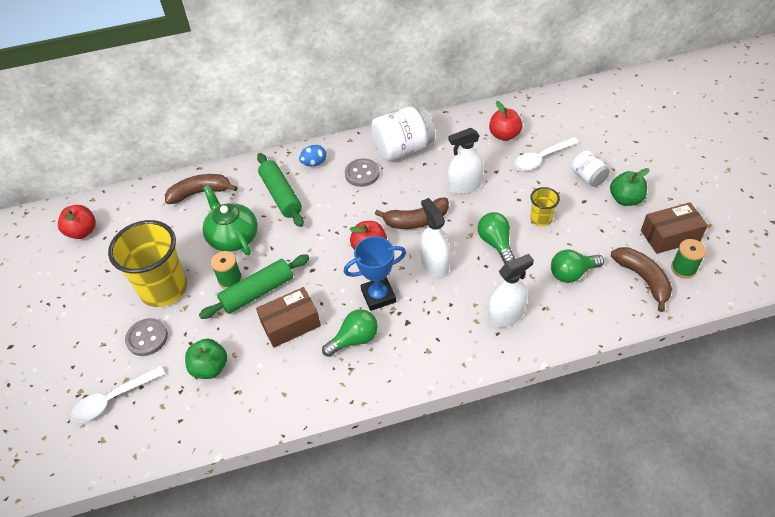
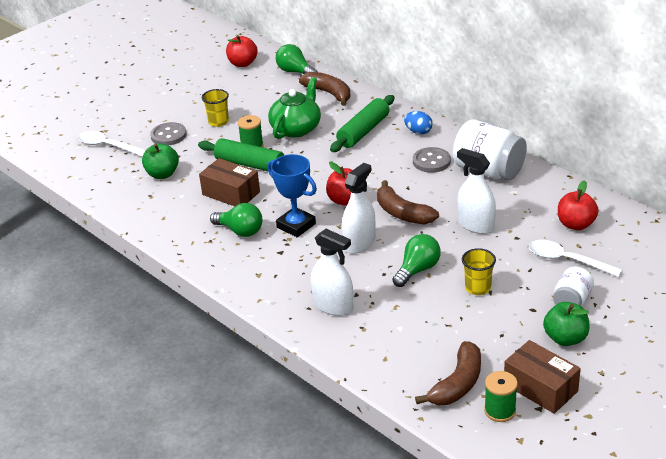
camera: 60 degrees right, 15 degrees down
(164, 289) = (218, 122): yellow cup -> yellow cup, size x0.47
(572, 273) = (422, 331): green light bulb -> green light bulb (295, 72)

